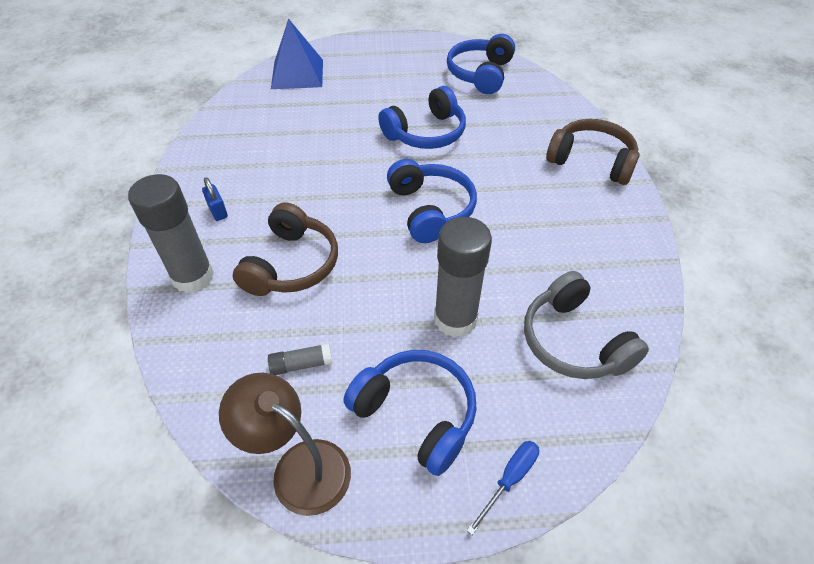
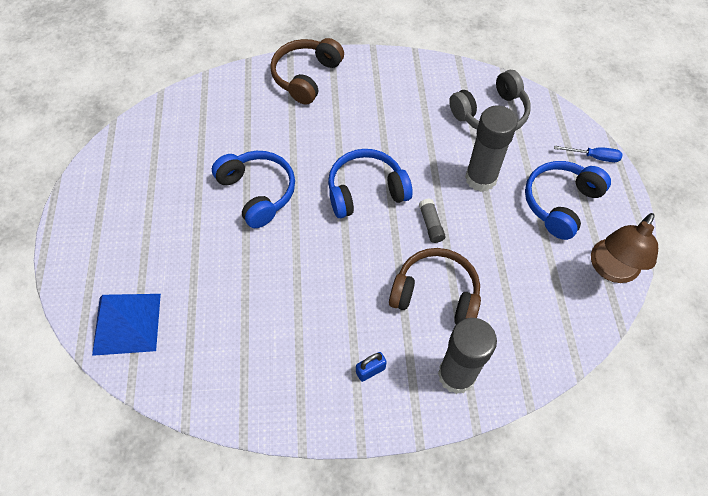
camera: 90 degrees left, 10 degrees up
(301, 364) = (534, 276): grey glue stick -> grey glue stick (431, 224)
(480, 74) = (161, 142): blue headphones -> none
(509, 479) = (593, 157): blue screwdriver -> blue screwdriver turned 150 degrees clockwise

